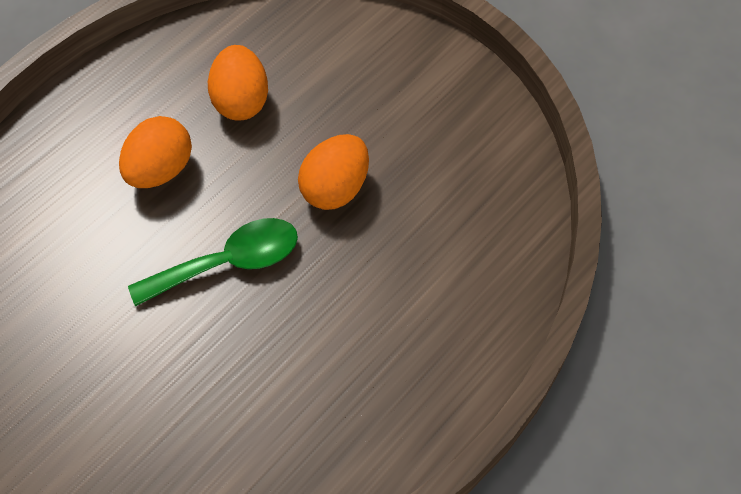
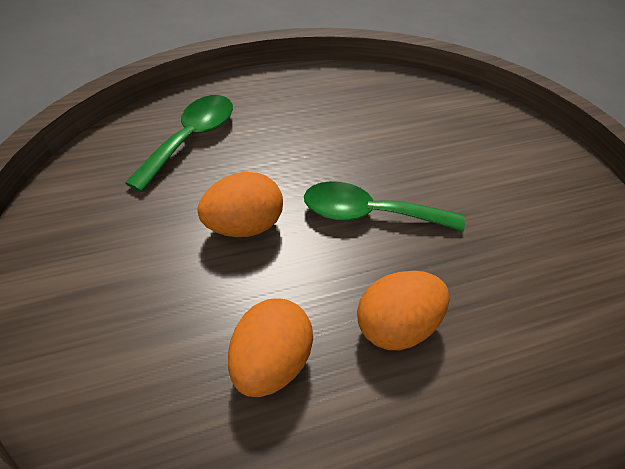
camera: 155 degrees left, 10 degrees down
(462, 253) = (190, 139): none -> green spoon

